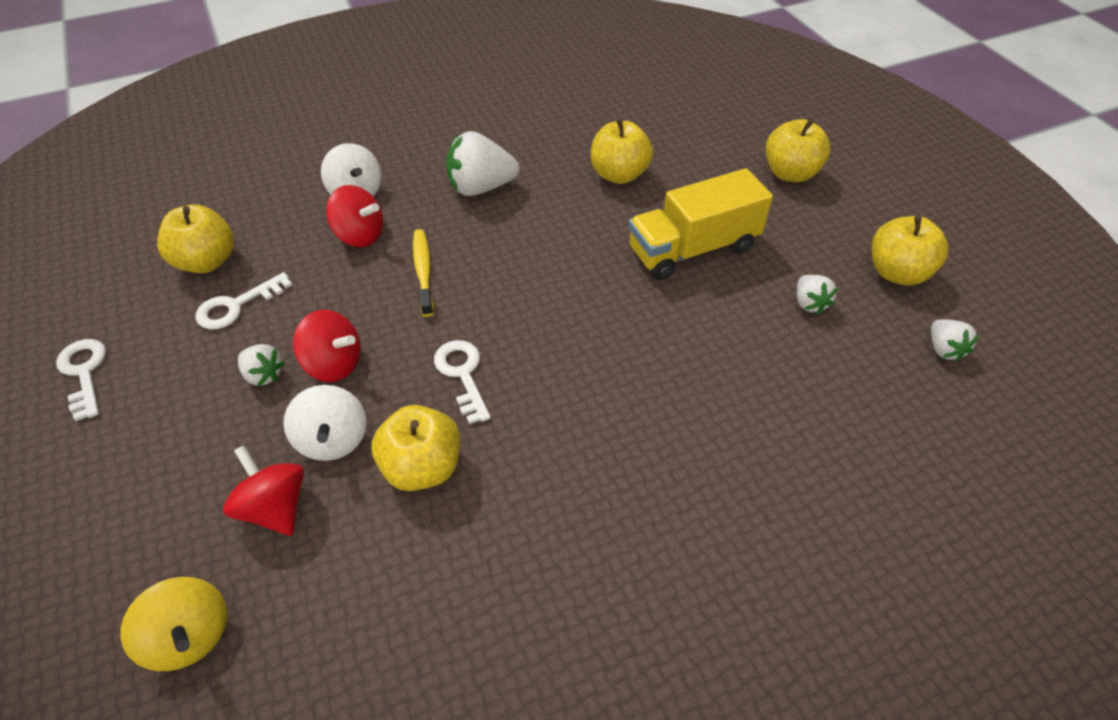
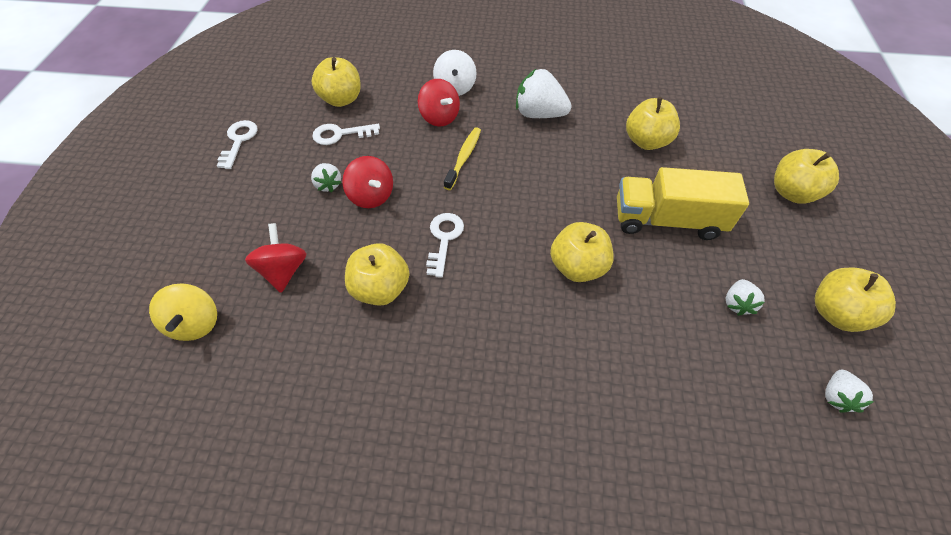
camera: 30 degrees right, 5 degrees up
(333, 440) = (341, 244): white spinning top -> none
(633, 338) = (577, 267): none -> yellow apple

